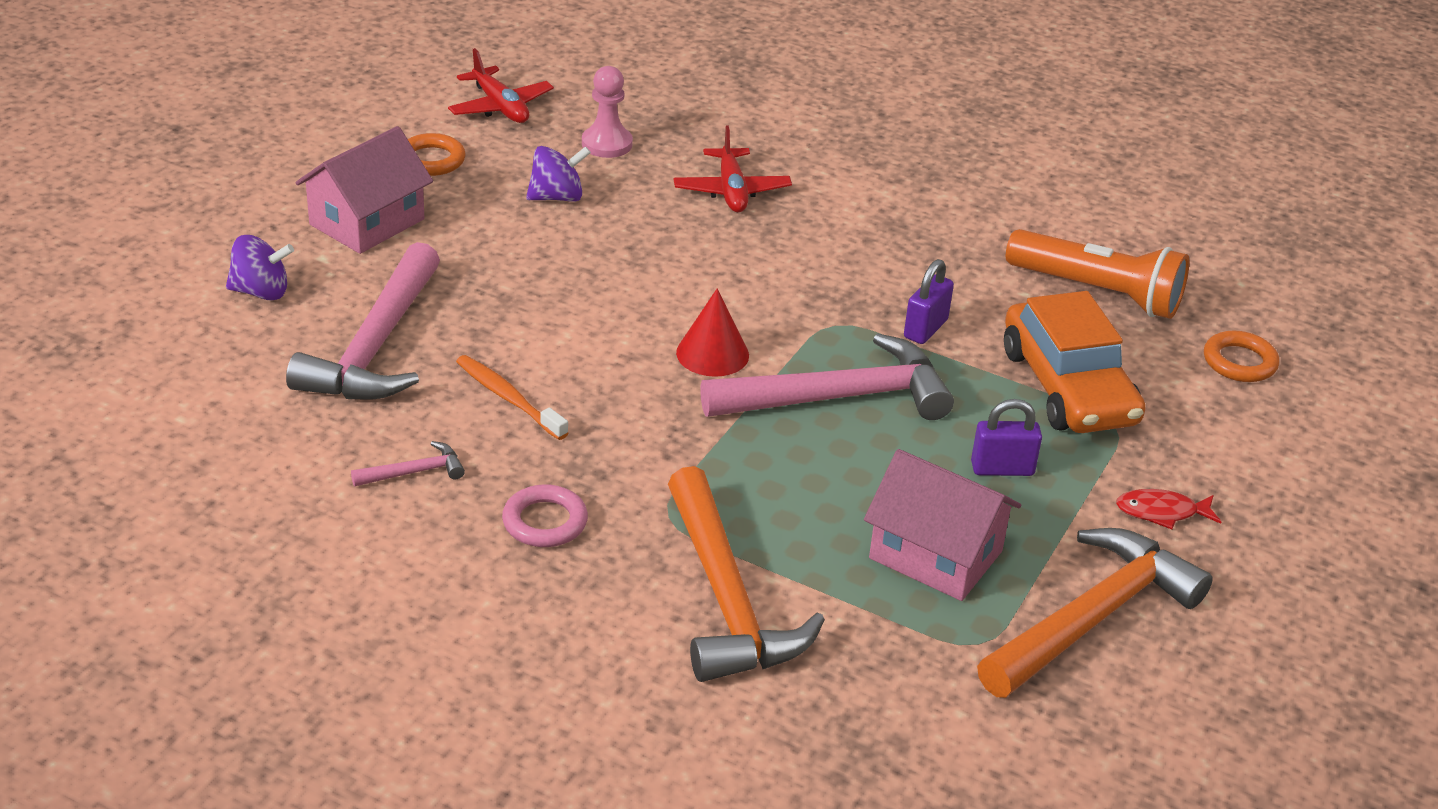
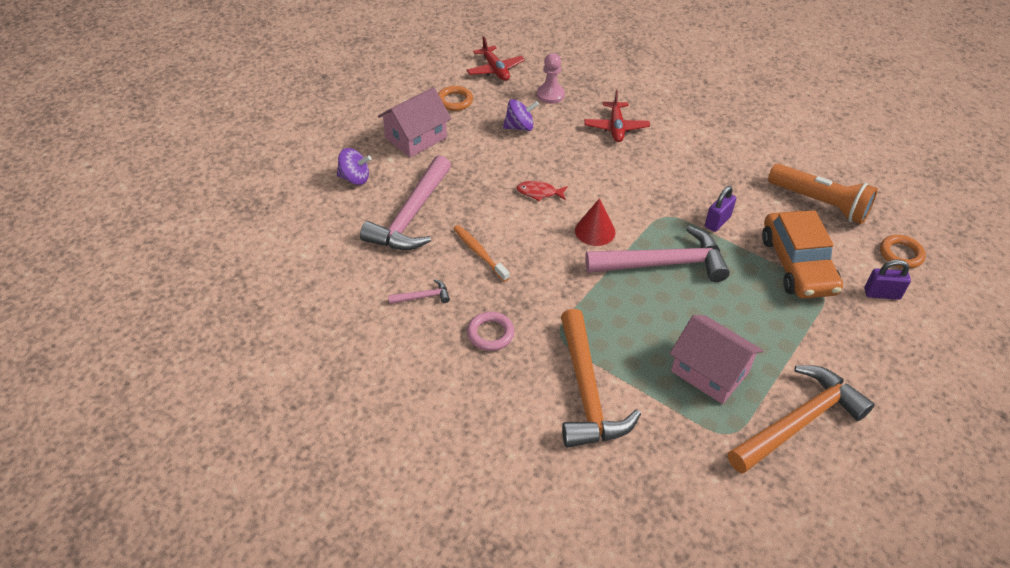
camera: 10 degrees right, 10 degrees up
(1002, 469) = (754, 317): purple padlock -> purple padlock (882, 294)
(1161, 512) = (846, 353): red fish -> red fish (539, 193)

